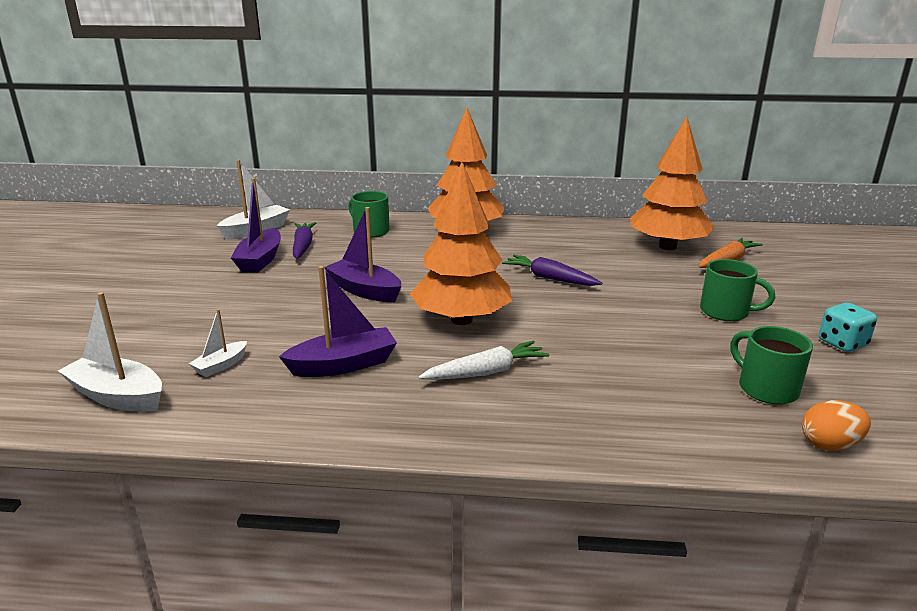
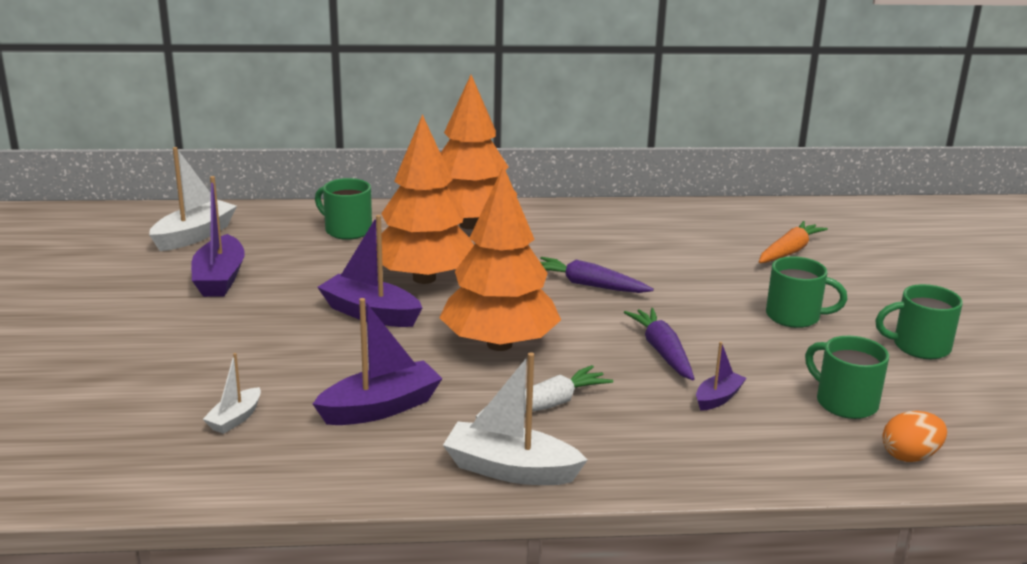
camera: 10 degrees left, 0 degrees up
(117, 396) = (128, 463): white boat -> white boat (510, 469)
(303, 246) = (267, 256): purple carrot -> purple carrot (662, 351)
(645, 376) = (718, 398): none -> purple boat
(667, 247) = (719, 235): orange tree -> orange tree (424, 278)
(842, 343) = (919, 346): turquoise dice -> green mug

